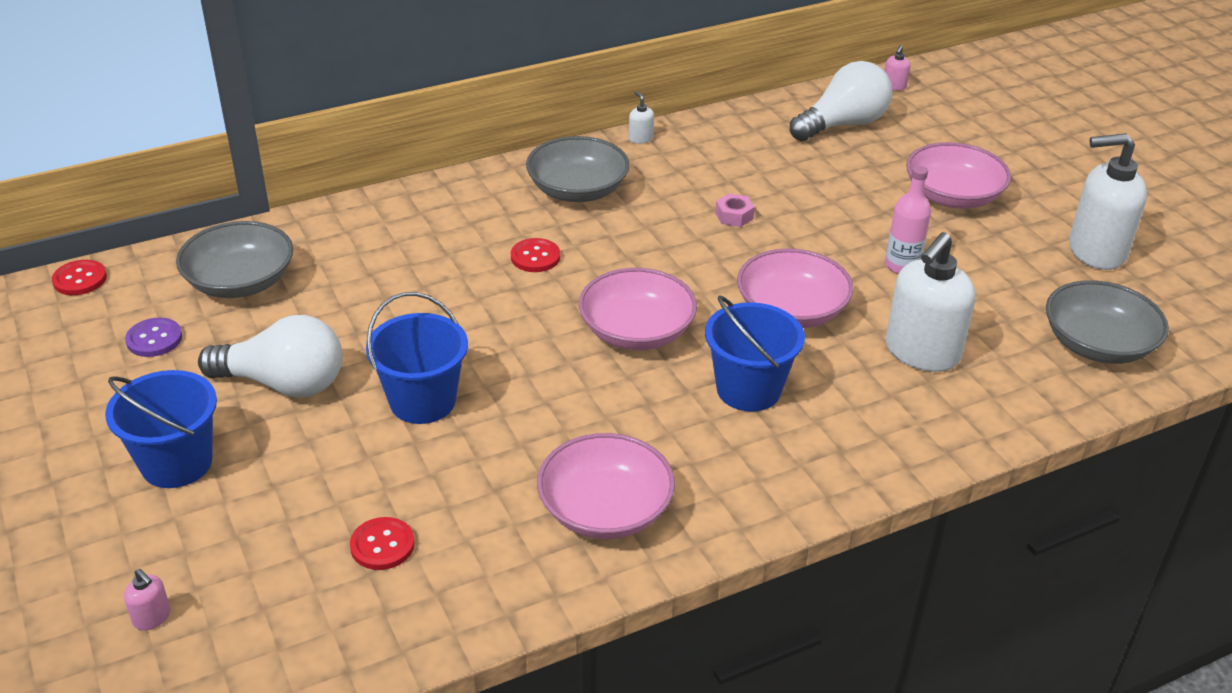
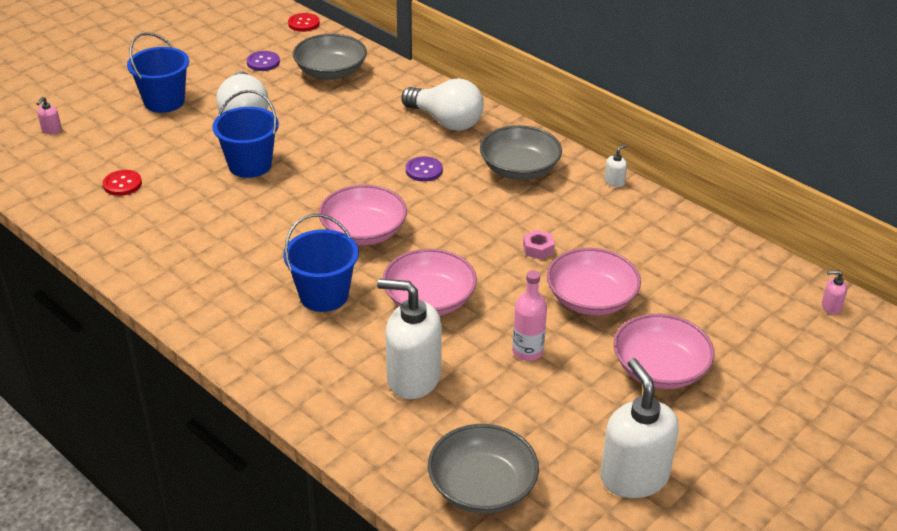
camera: 70 degrees right, 0 degrees up
(535, 257) = (424, 170): red button -> purple button
(605, 510) = (178, 257): pink bowl -> pink bowl (591, 299)
(843, 124) = (729, 285): white light bulb -> white light bulb (446, 121)

